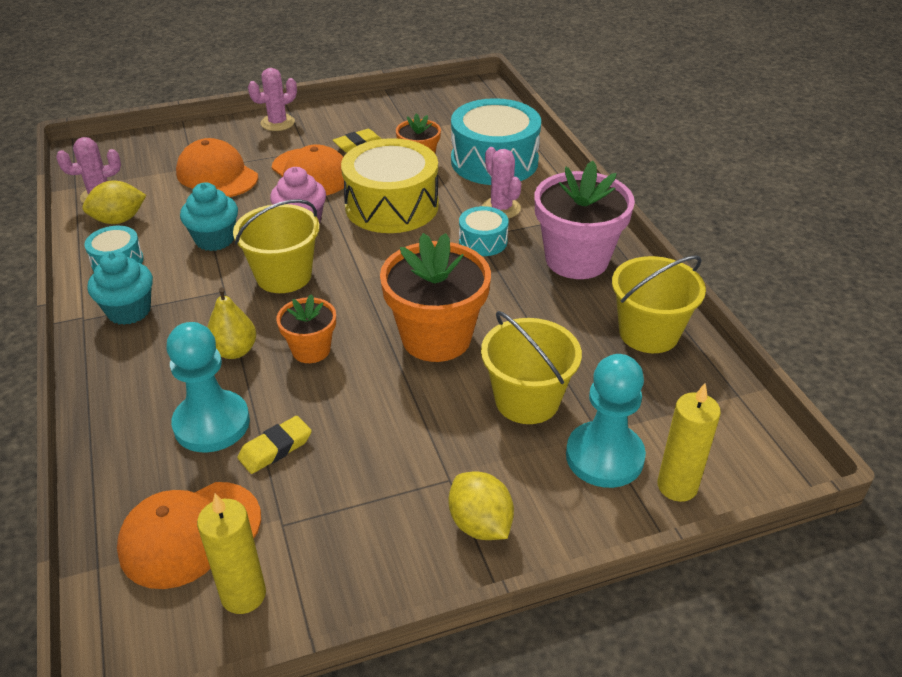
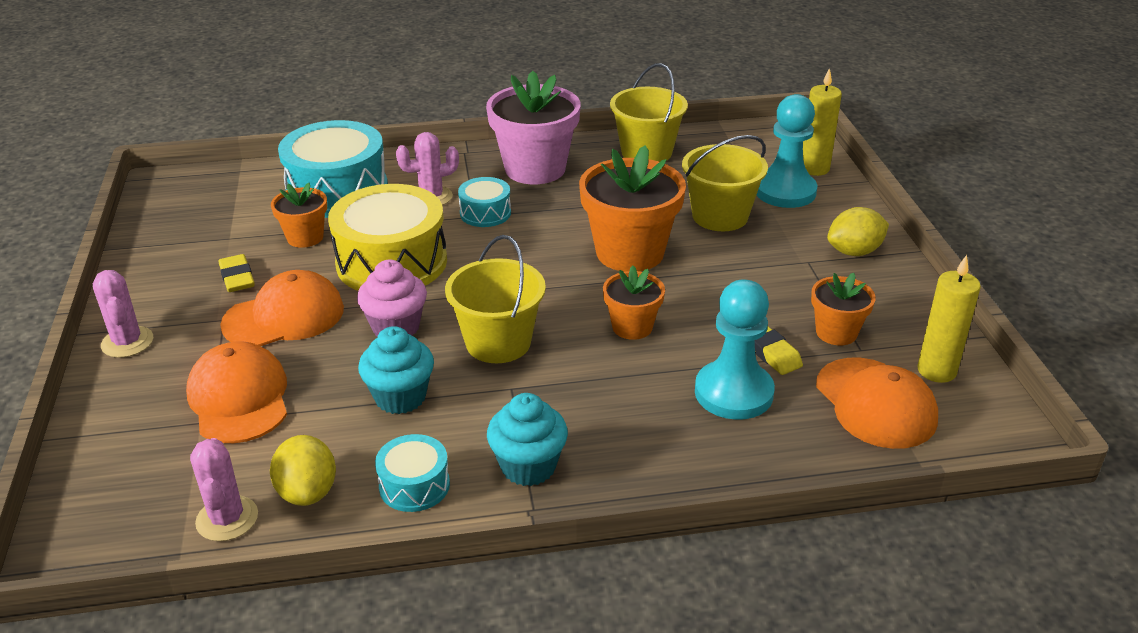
camera: 80 degrees left, 5 degrees down
(217, 175) = (239, 398): orange cap -> orange cap turned 105 degrees clockwise
(234, 351) = (623, 379): yellow pear -> none
(311, 503) = (836, 332): none -> orange flower pot

